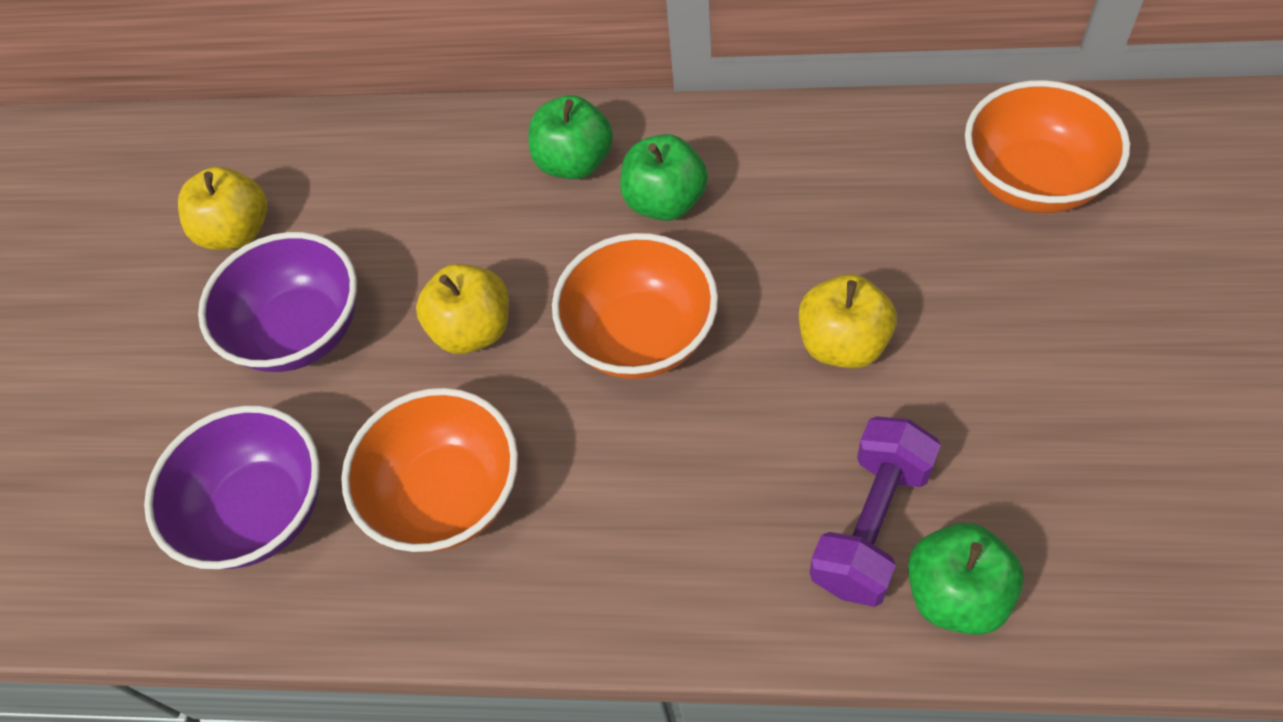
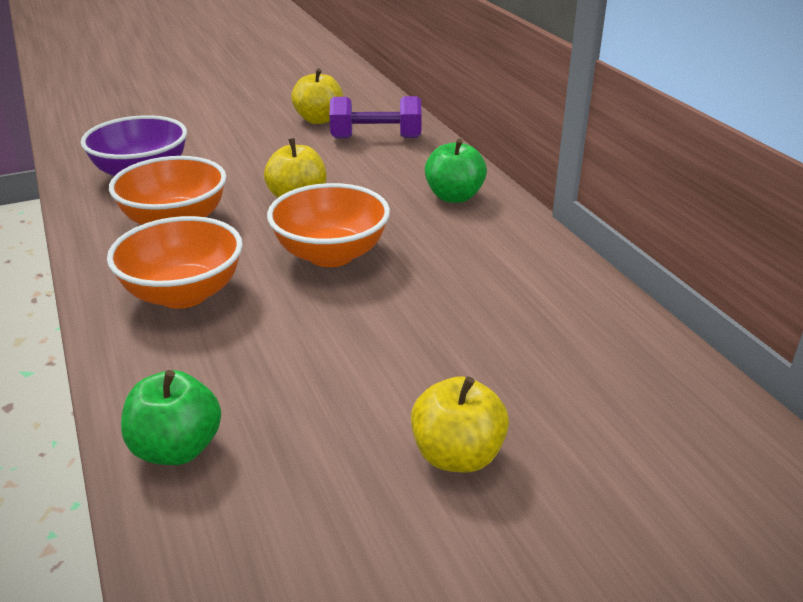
camera: 55 degrees right, 25 degrees down
(301, 331) = (264, 153): purple bowl -> none
(665, 202) = (450, 235): green apple -> none
(843, 343) = (381, 338): yellow apple -> yellow apple (457, 455)
(871, 525) = (223, 390): purple dumbbell -> purple dumbbell (376, 138)
(1032, 181) = (631, 401): orange bowl -> orange bowl (183, 294)

